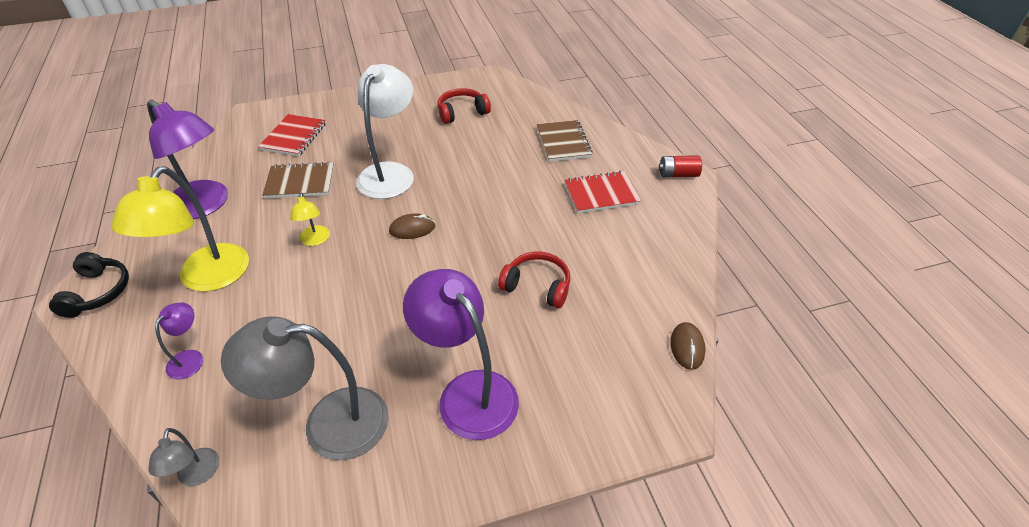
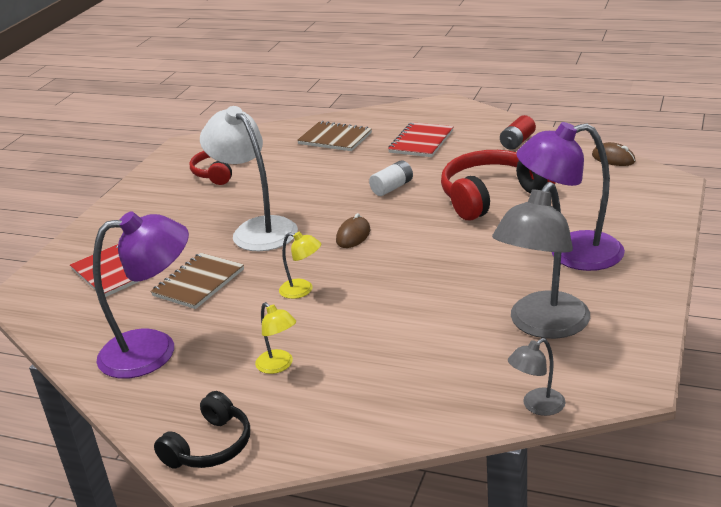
camera: 50 degrees left, 15 degrees down
(98, 292) = (210, 446): black headphones -> black headphones turned 90 degrees clockwise
(190, 358) = (385, 392): purple lamp -> none
(197, 475) = (537, 406): grey lamp -> grey lamp turned 120 degrees clockwise
(206, 278) = (279, 366): yellow lamp -> yellow lamp, size x0.47
(505, 214) = (392, 188): none -> white battery
(537, 286) = (492, 196): red headphones -> red headphones, size x1.65
(678, 174) = (439, 107): red battery -> red battery (517, 142)

